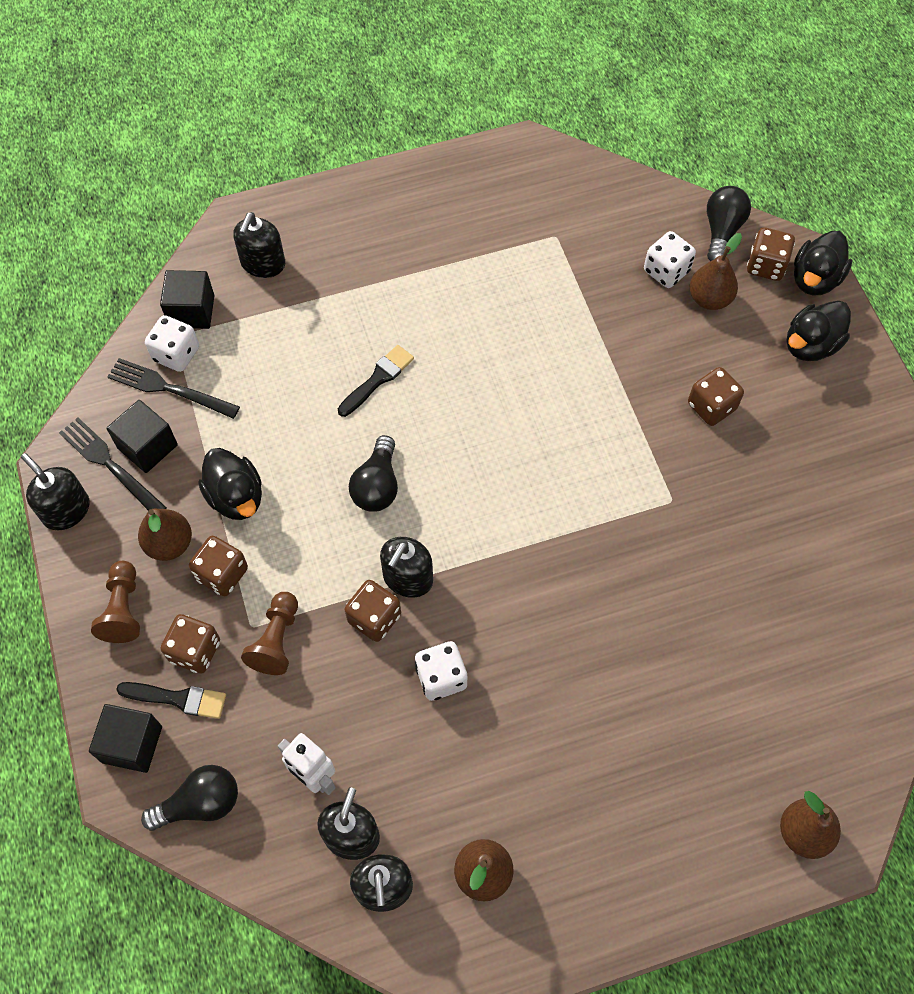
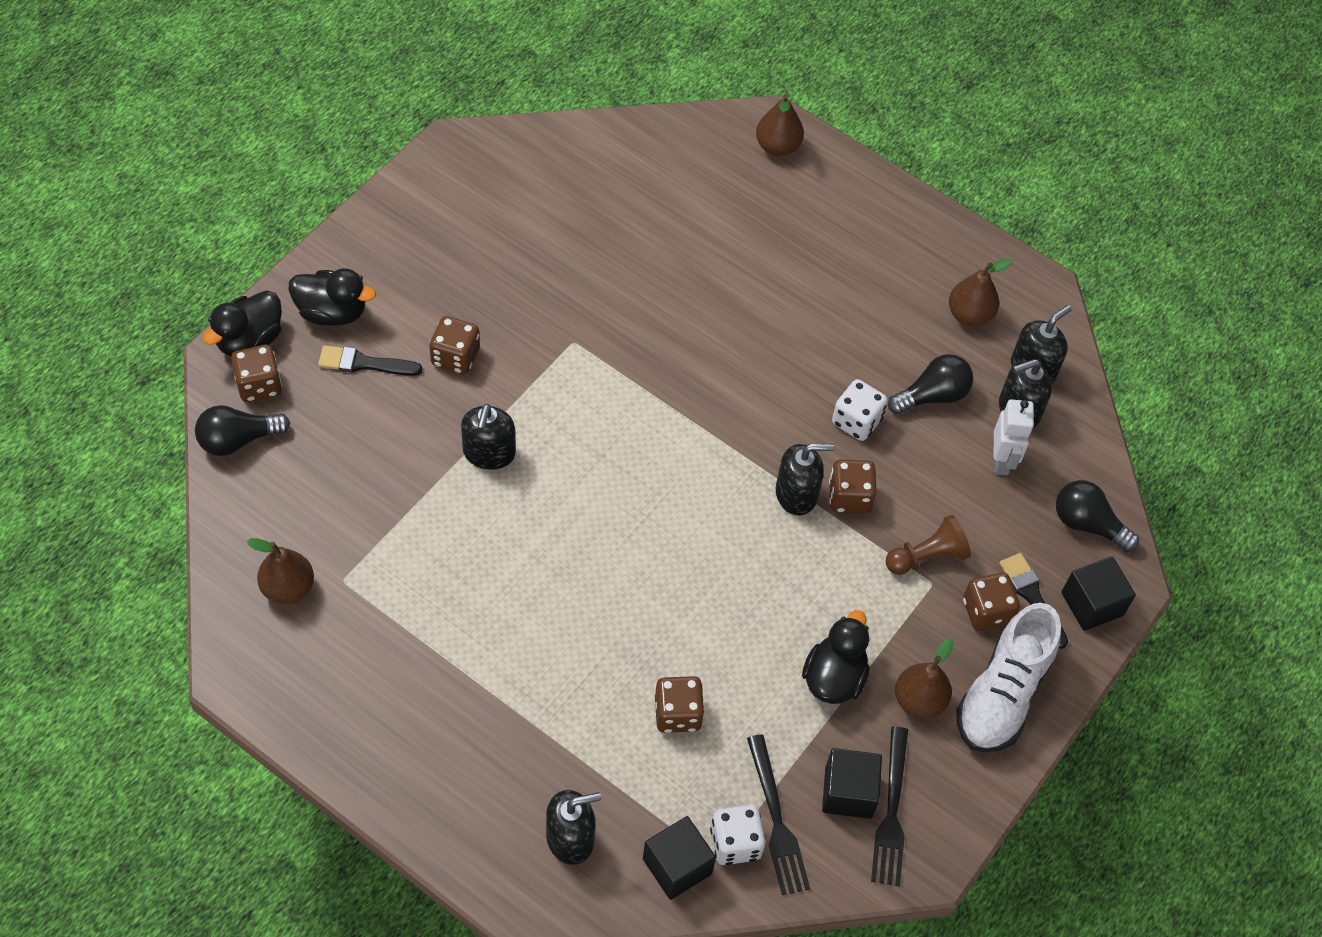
camera: 130 degrees left, 5 degrees down
(66, 510) = (962, 815): black soap dispenser -> black soap dispenser (489, 453)
(123, 609) = (1002, 694): brown pawn -> white shoe
(222, 574) = (909, 638): brown dice -> brown dice (677, 713)
(377, 485) = (732, 570): black light bulb -> black light bulb (932, 395)
(378, 379) = (625, 638): black brush -> black brush (364, 363)
(666, 271) = (322, 463): white dice -> none
(709, 299) = (332, 412): brown pear -> brown pear (288, 588)
(815, 279) = (249, 340): black duck -> black duck turned 135 degrees clockwise

